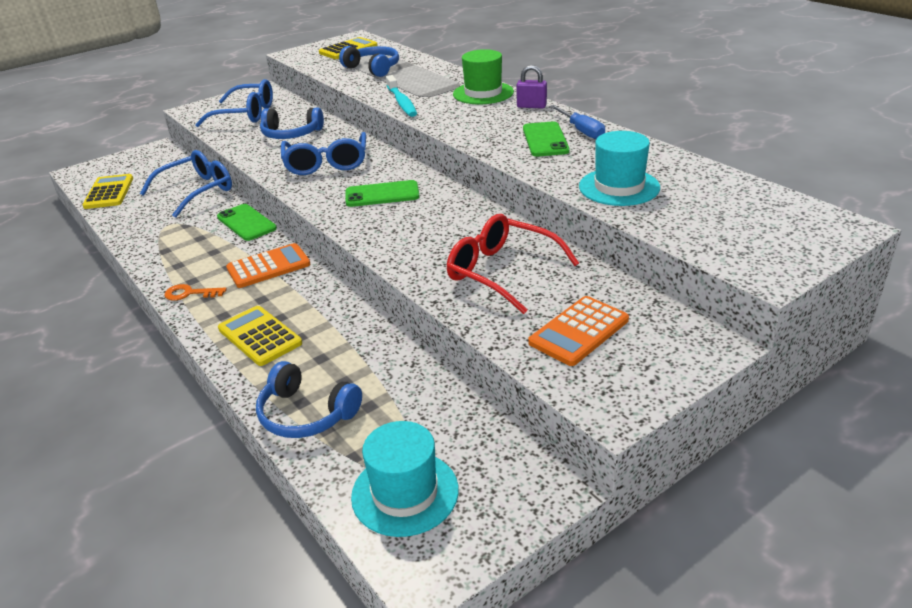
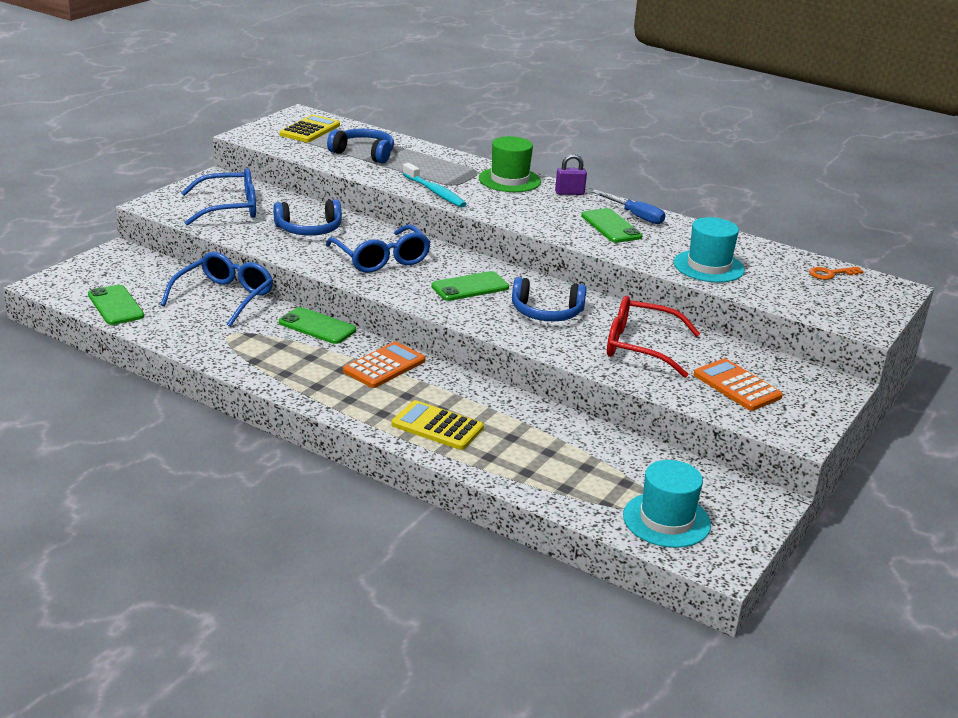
camera: 25 degrees left, 5 degrees down
(109, 192) = (115, 305): yellow calculator -> green phone
(190, 293) = (328, 398): orange key -> orange key (831, 274)
(306, 414) = (539, 480): blue headphones -> blue headphones (546, 312)
(579, 331) = (737, 386): orange calculator -> orange calculator turned 120 degrees clockwise

